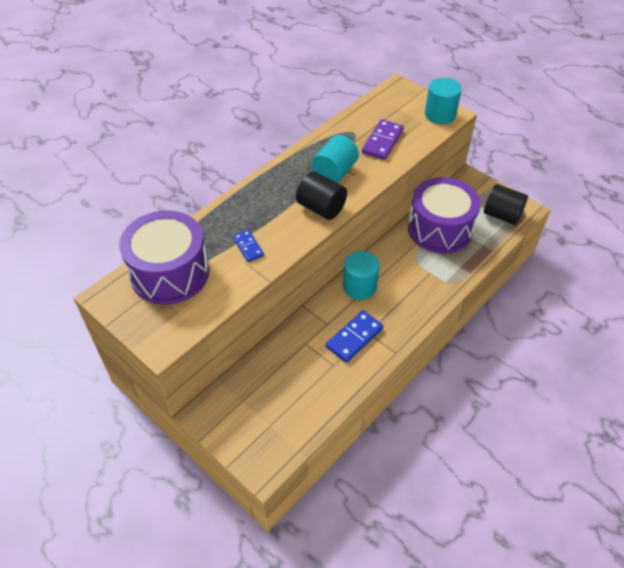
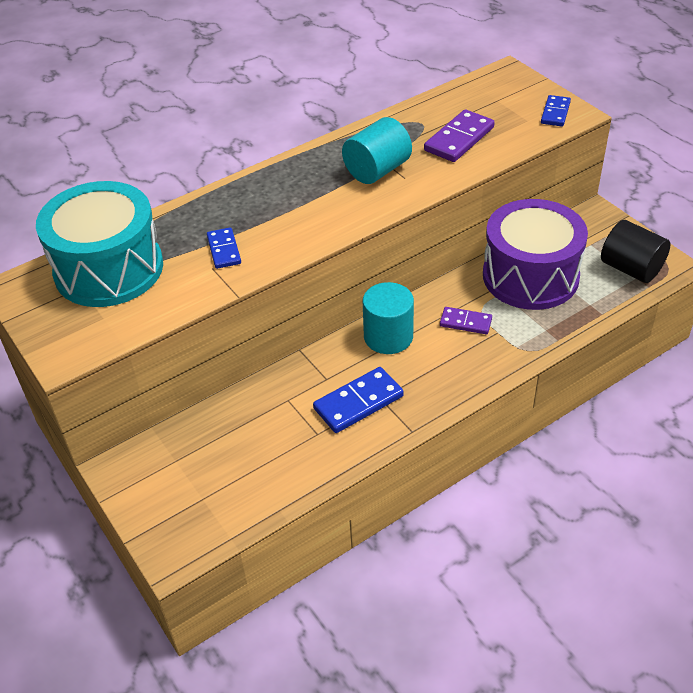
camera: 15 degrees right, 5 degrees down
(170, 273) = (109, 269): purple drum -> turquoise drum
(321, 208) = (341, 213): black cylinder -> none
(407, 269) = (465, 322): none -> purple domino
(440, 115) = (555, 113): turquoise cylinder -> blue domino

